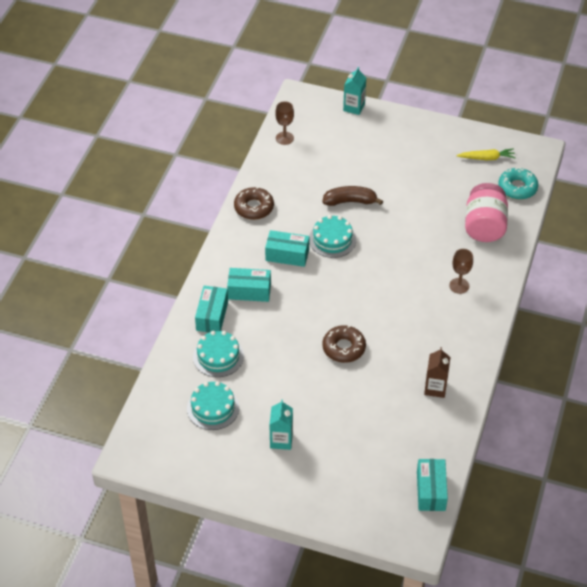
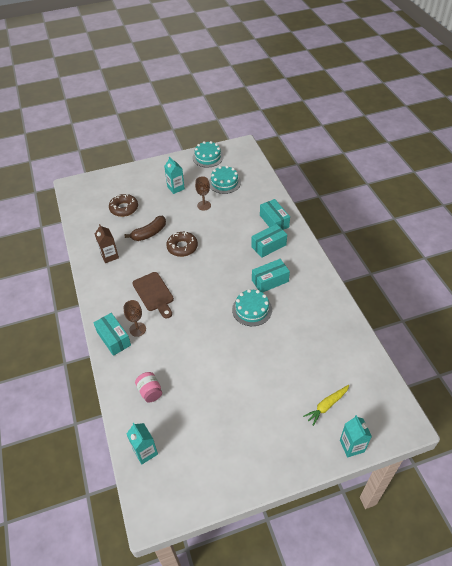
camera: 145 degrees right, 0 degrees up
(218, 356) = (248, 205): turquoise cake -> turquoise cake (208, 157)
(254, 207) = (326, 299): brown donut -> brown donut (124, 208)
(284, 138) = (370, 371): brown goblet -> brown goblet (204, 205)
(350, 201) = (267, 347): brown banana -> brown banana (149, 233)
(416, 312) = (154, 293): none -> brown cutting board
(430, 491) = (78, 207): turquoise box -> turquoise box (114, 338)
(484, 226) = (150, 391): pink jar -> pink jar, size x0.54
(487, 158) = (193, 468): yellow carrot -> yellow carrot (326, 406)
(517, 188) = (145, 452): turquoise donut -> turquoise carton

